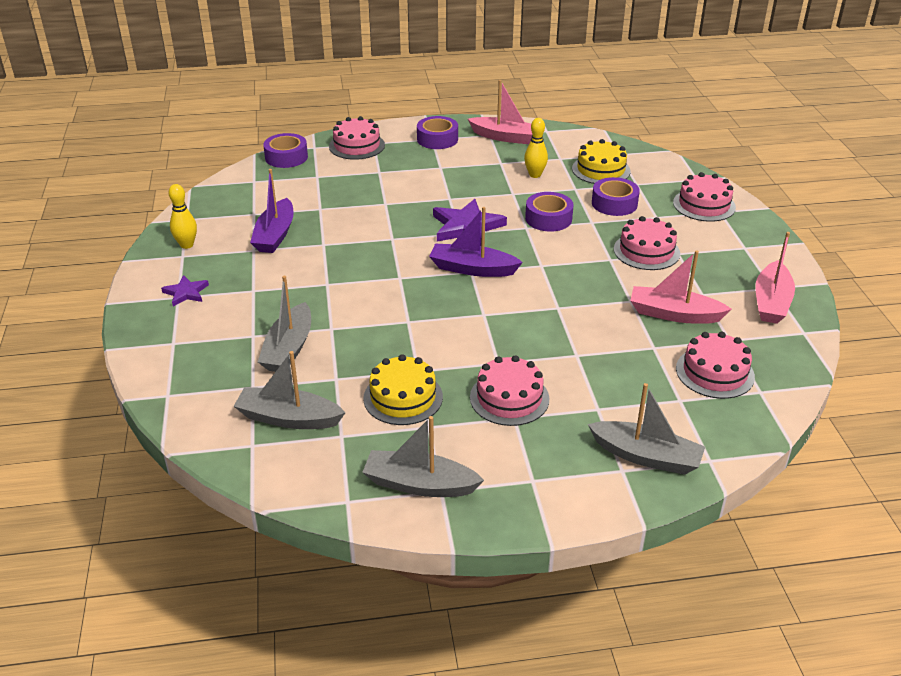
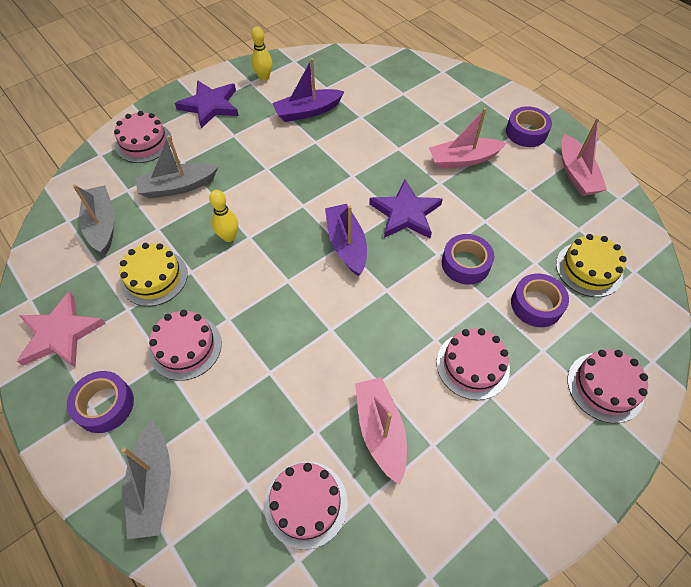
camera: 60 degrees right, 20 degrees up
(186, 293) = (210, 106): purple star -> purple star, size x1.81
(286, 157) = (414, 65): purple tape -> purple tape (105, 405)
(357, 146) = (467, 92): pink cake -> pink cake (144, 142)
(419, 484) = (60, 333): grey boat -> pink star
(535, 175) = (531, 222): yellow bowling pin -> yellow bowling pin (229, 237)
(771, 302) = (464, 522): pink boat -> pink boat (463, 160)

